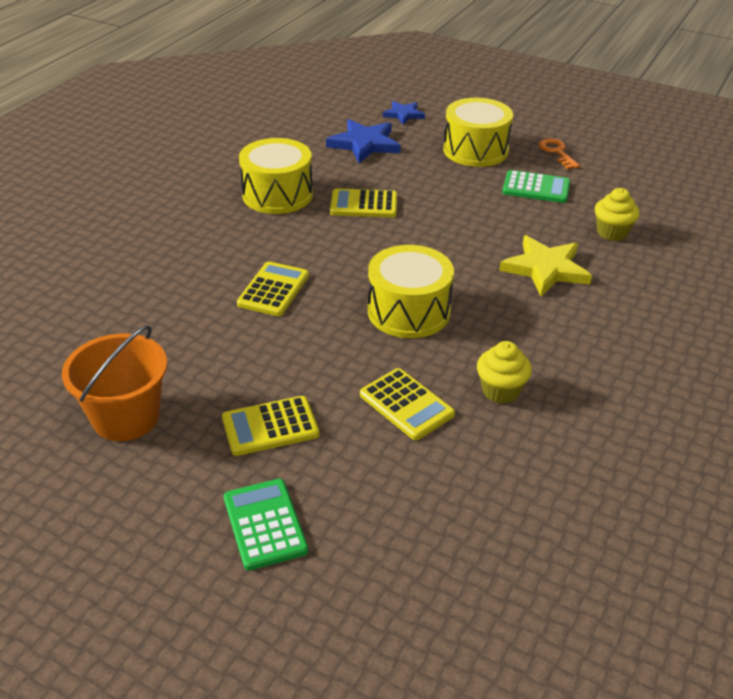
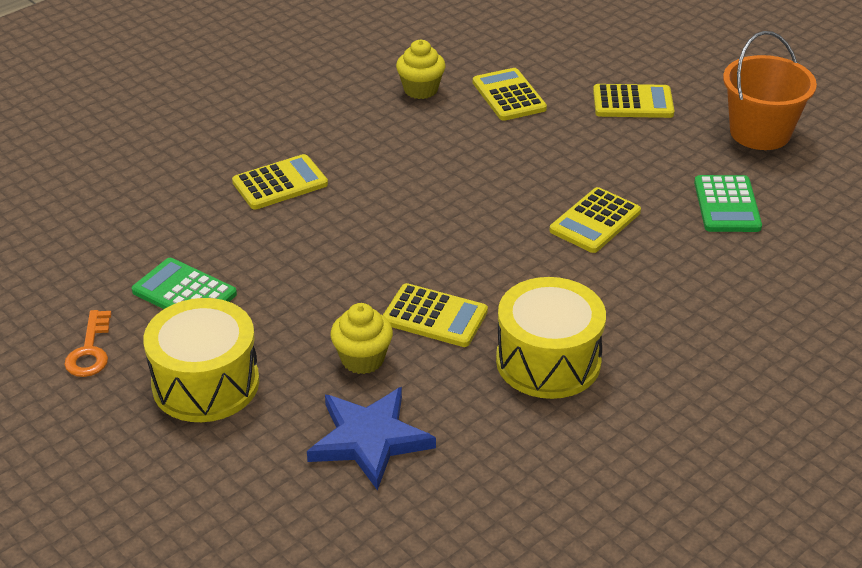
camera: 160 degrees left, 0 degrees up
(265, 524) = (652, 48): green calculator -> green calculator (727, 205)
(403, 114) = (257, 503): blue star -> none
(408, 311) = (459, 169): yellow drum -> none
(545, 269) = (280, 183): yellow star -> yellow calculator
(612, 232) = (160, 209): yellow cupcake -> yellow cupcake (362, 359)

